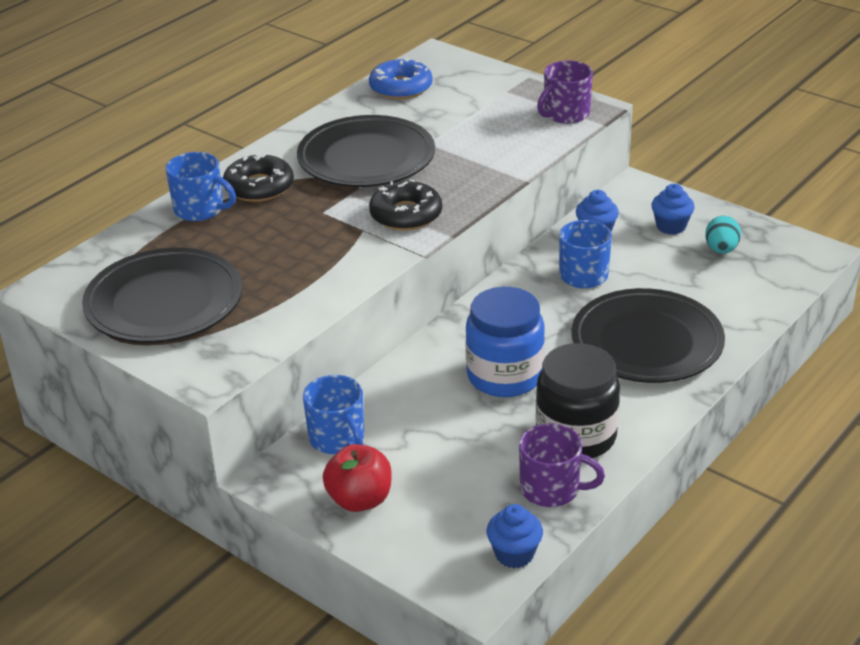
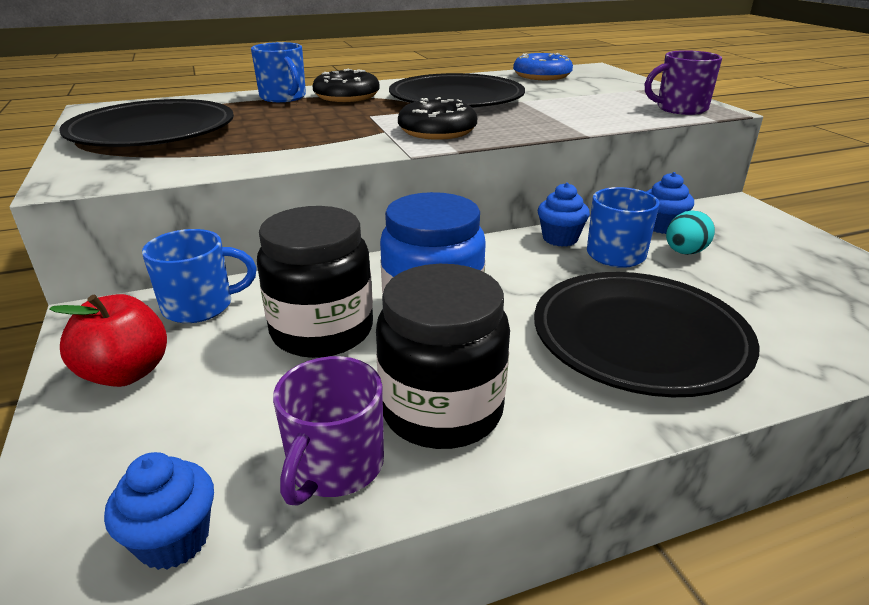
camera: 30 degrees right, 5 degrees down
(337, 439) = (200, 306): blue mug -> blue mug turned 105 degrees counterclockwise
(448, 420) = (322, 331): none -> black jar
(551, 489) = (335, 466): purple mug -> purple mug turned 60 degrees clockwise
(671, 226) = (757, 243): blue cupcake -> blue cupcake (560, 238)
(721, 250) = (812, 279): turquoise egg -> turquoise egg (684, 252)

